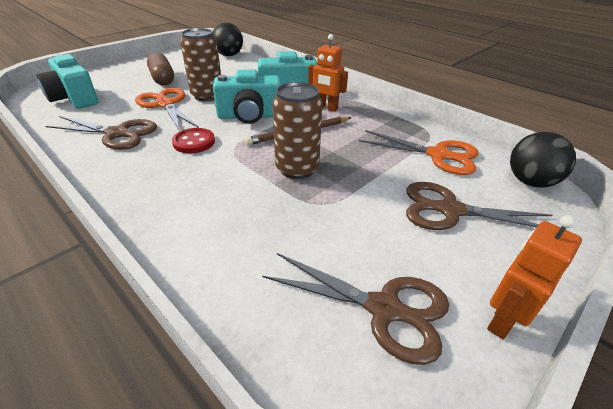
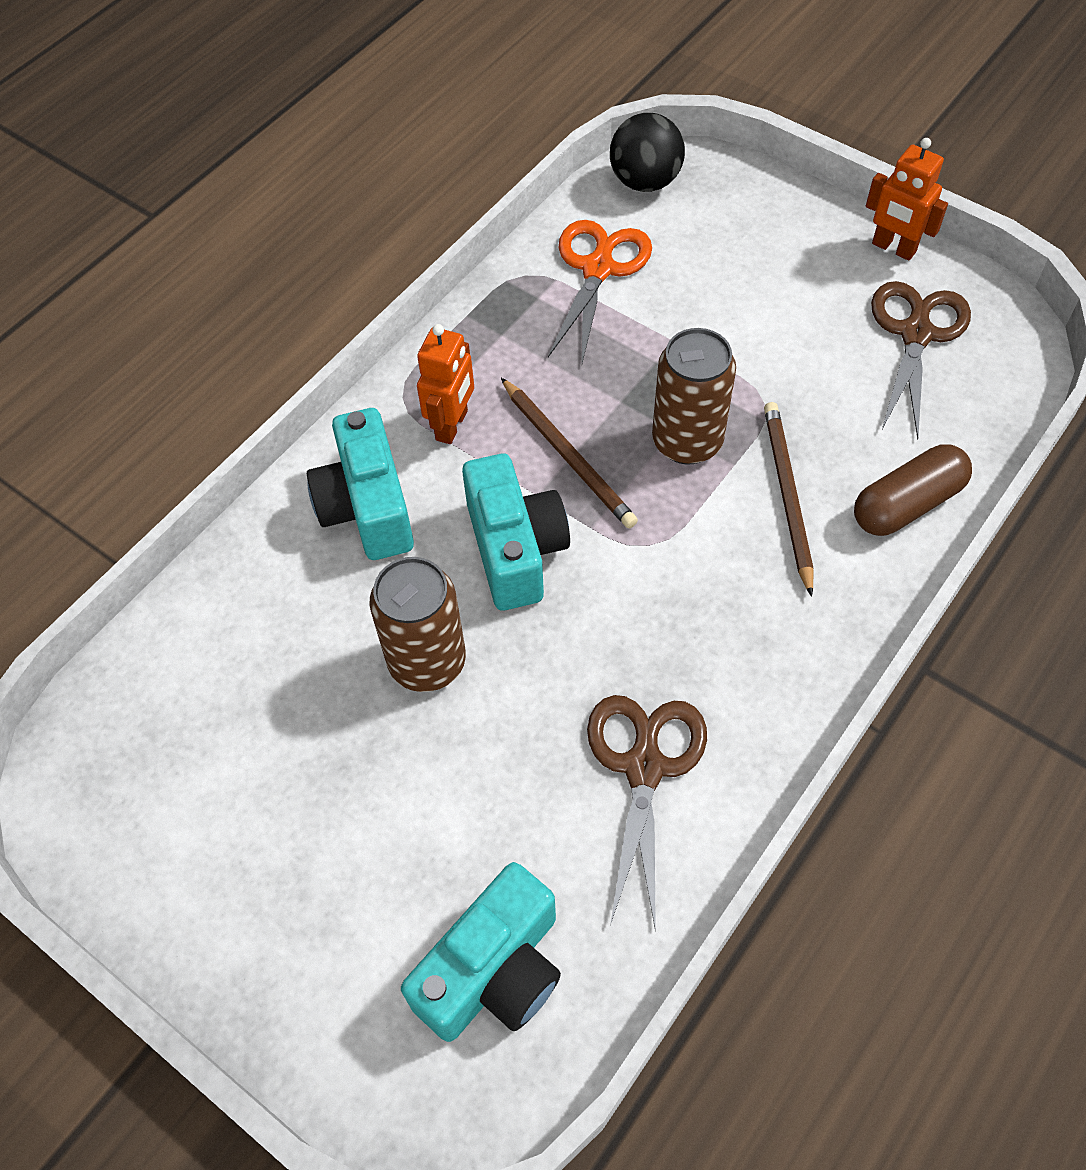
camera: 95 degrees left, 20 degrees up
(162, 79) = (329, 811): brown capsule -> brown capsule (907, 504)
(165, 104) = (489, 733): orange scissors -> none
(194, 142) = (643, 614): red button -> none
(229, 55) = (118, 701): black ball -> none
(241, 200) = (787, 495): none -> brown pencil
(450, 210) = (735, 268): brown scissors -> none

